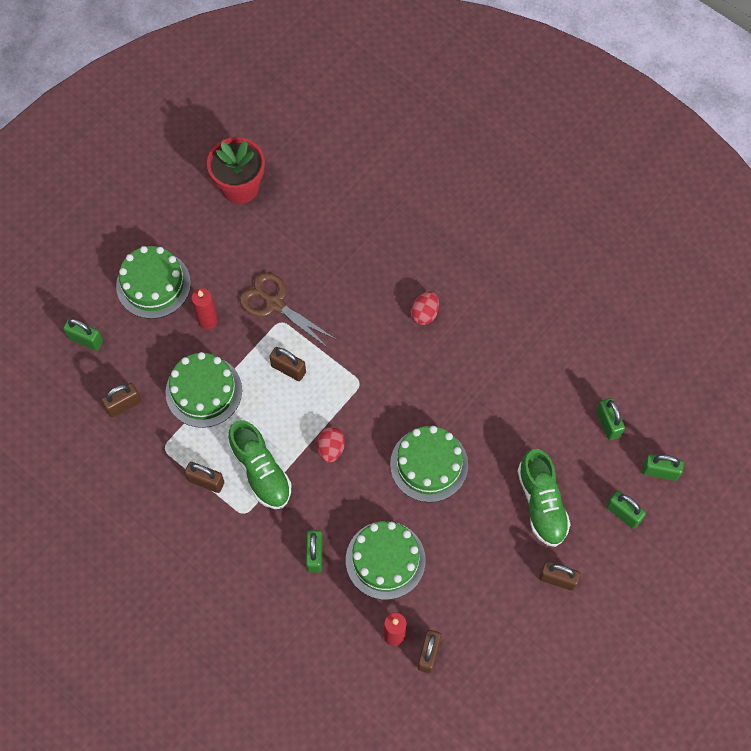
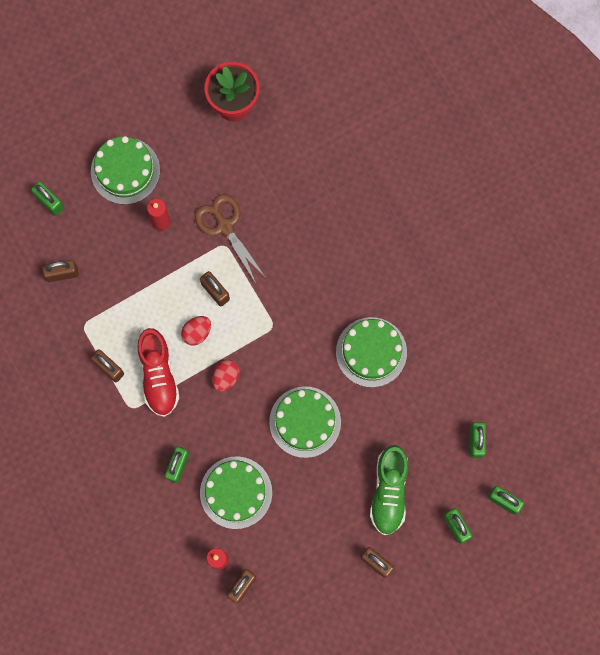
camera: 20 degrees right, 10 degrees up
(203, 391) = (135, 286): green cake -> green cake (371, 352)
(261, 471) = (158, 375): green shoe -> red shoe
(424, 313) = (354, 282): red egg -> red egg (197, 332)

